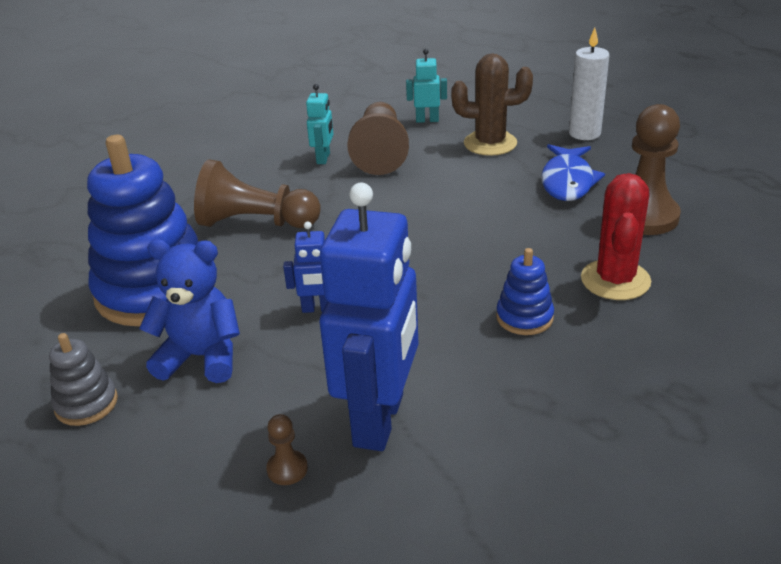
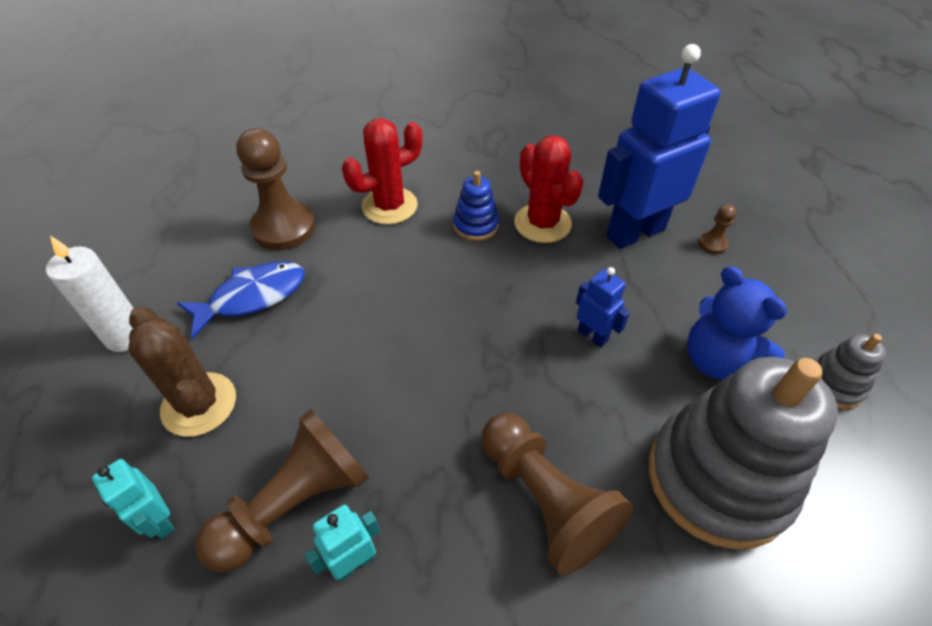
camera: 135 degrees left, 15 degrees up
(154, 290) = (718, 479): blue stacking toy -> grey stacking toy
(475, 362) = (542, 223): none -> red cactus

